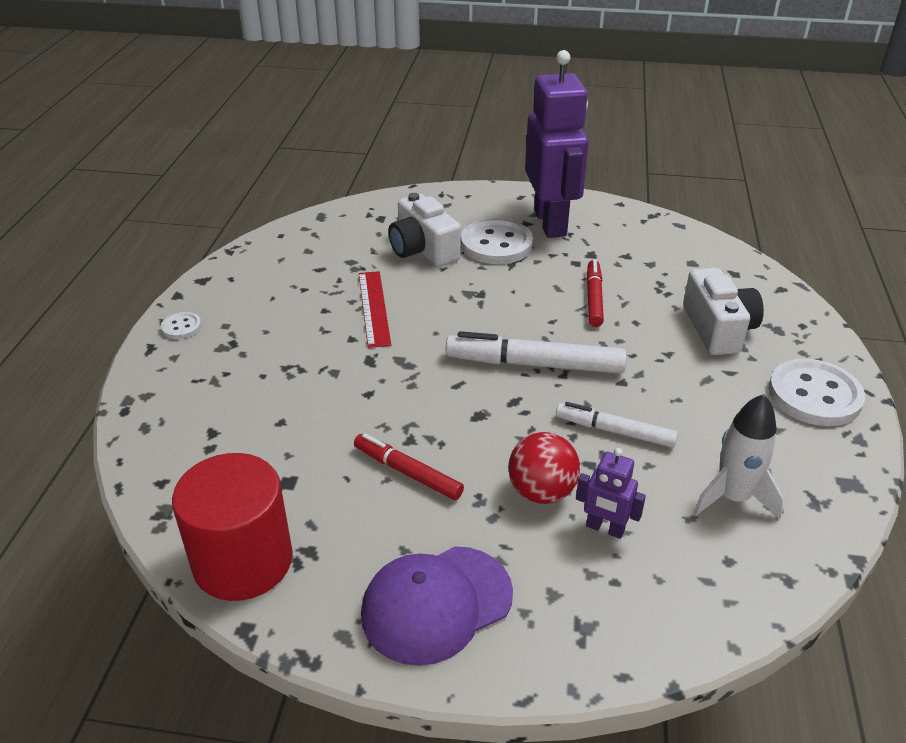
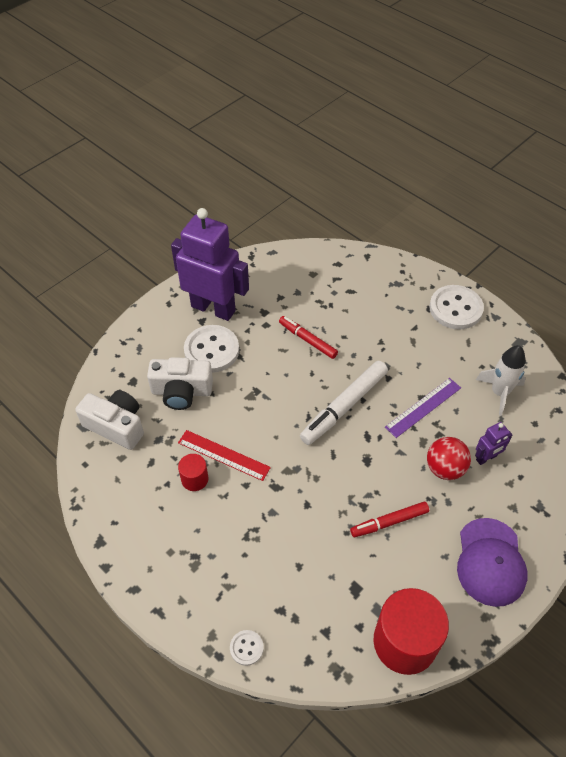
camera: 55 degrees left, 15 degrees up
(181, 327) = (149, 581): white button -> white button (246, 648)
(325, 303) = (194, 479): none -> red cylinder
(615, 431) = (423, 407): white marker -> purple ruler
(718, 329) = (378, 306): white camera -> white camera (116, 426)

